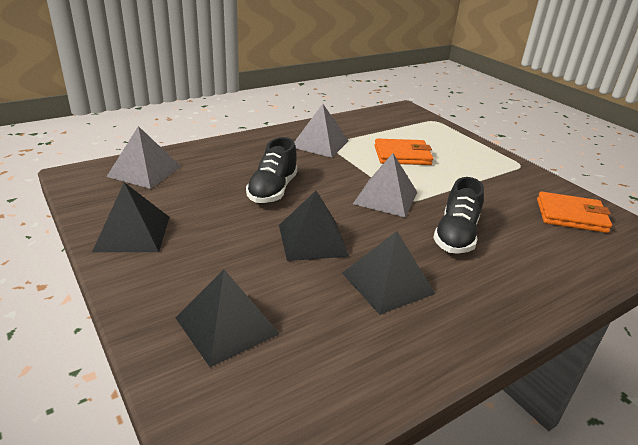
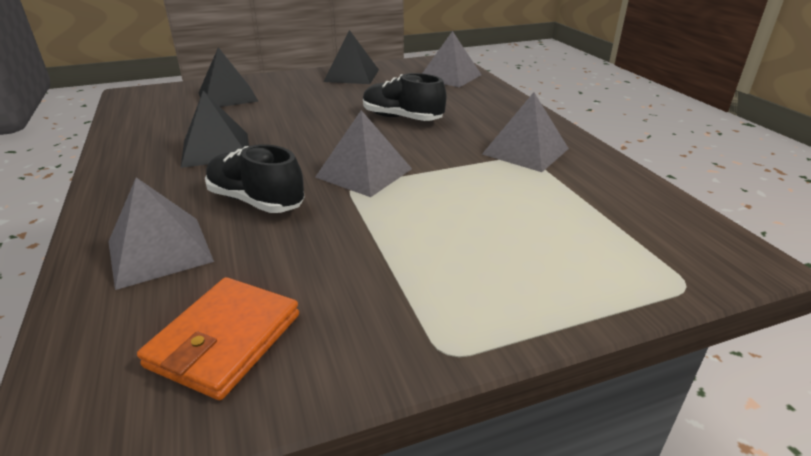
camera: 105 degrees right, 0 degrees up
(312, 240) = (303, 127): black pyramid -> none
(402, 155) = (491, 208): orange wallet -> none
(540, 259) = (160, 251): none -> grey pyramid

